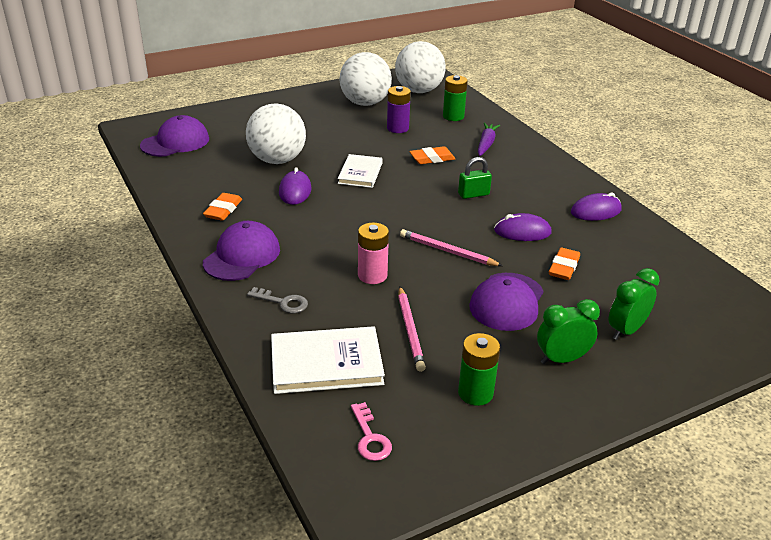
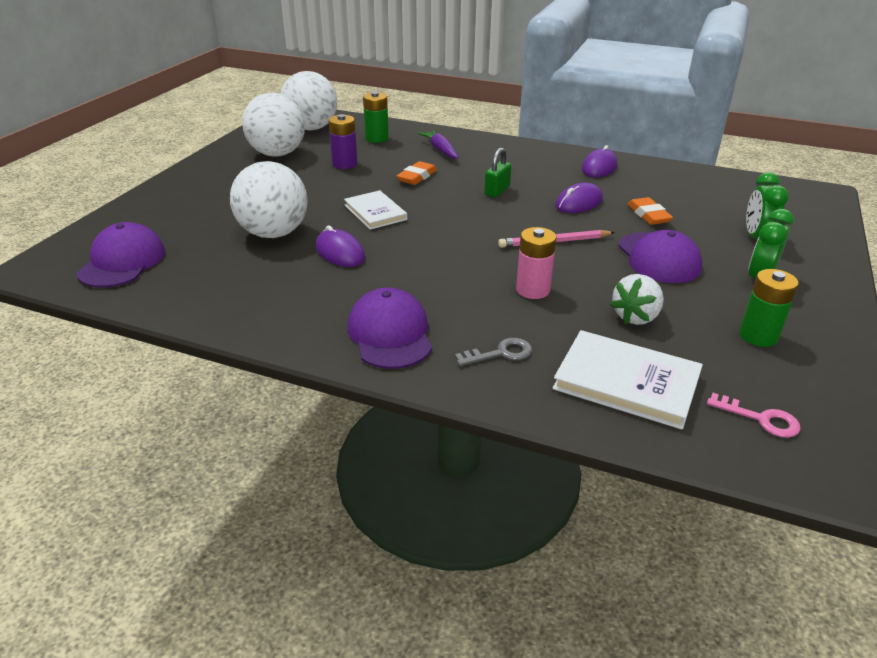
camera: 40 degrees left, 0 degrees up
(223, 210) = (295, 302): orange eraser -> none
(326, 363) = (626, 382): white book -> white book turned 75 degrees clockwise
(410, 330) = (636, 317): pink pencil -> white strawberry

